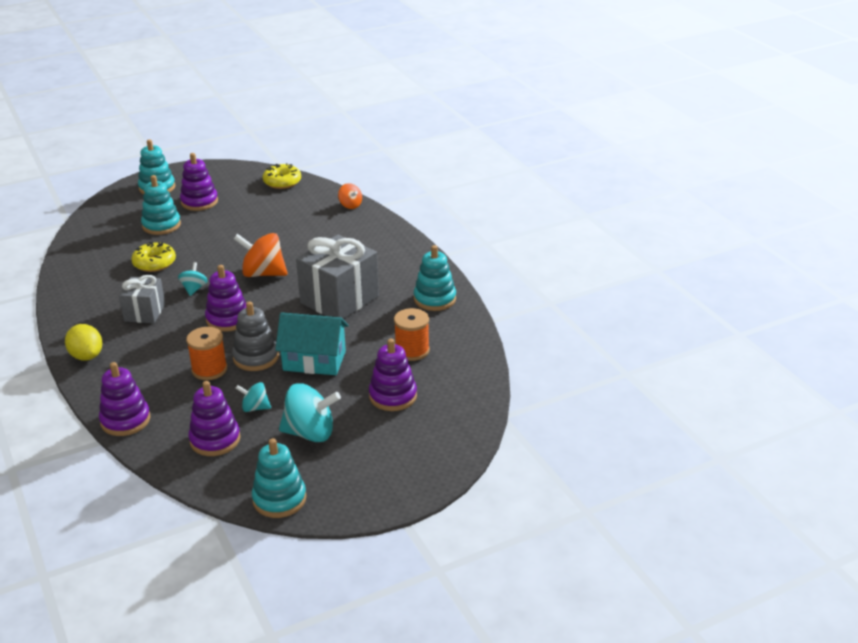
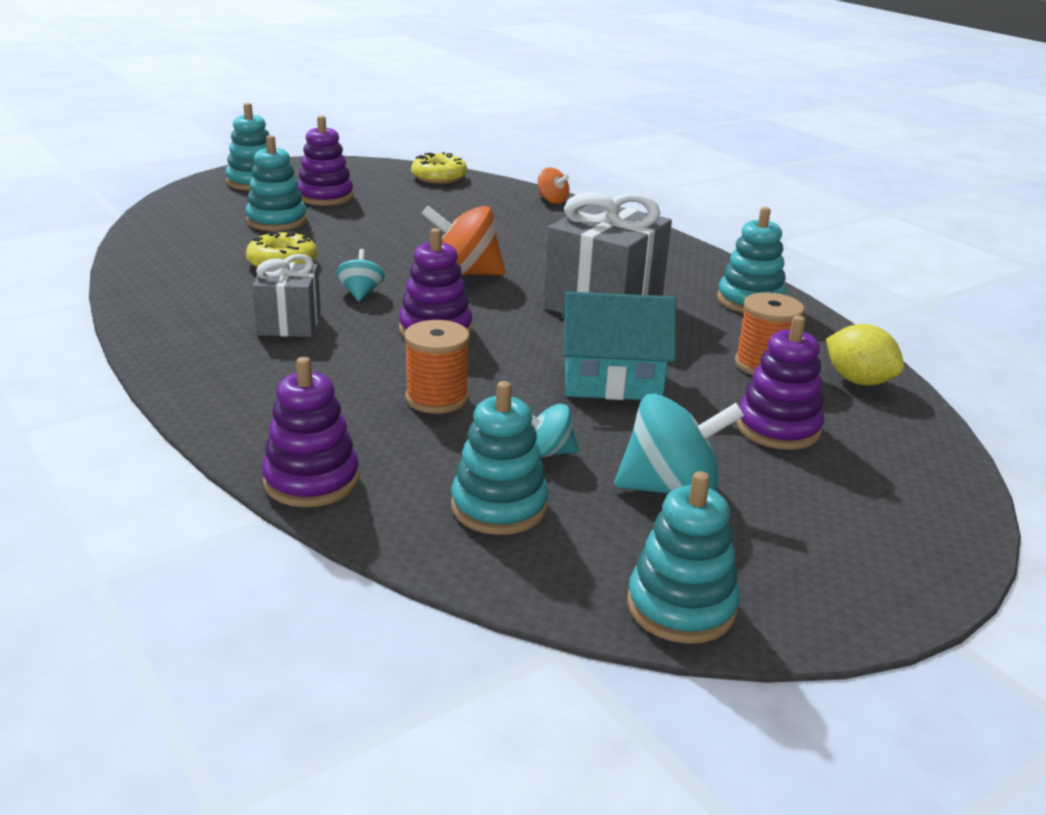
camera: 10 degrees left, 5 degrees down
(86, 356) = (205, 384): yellow lemon -> yellow lemon (858, 381)
(215, 440) = (499, 506): purple stacking toy -> turquoise stacking toy
(256, 357) = (510, 379): grey stacking toy -> none

